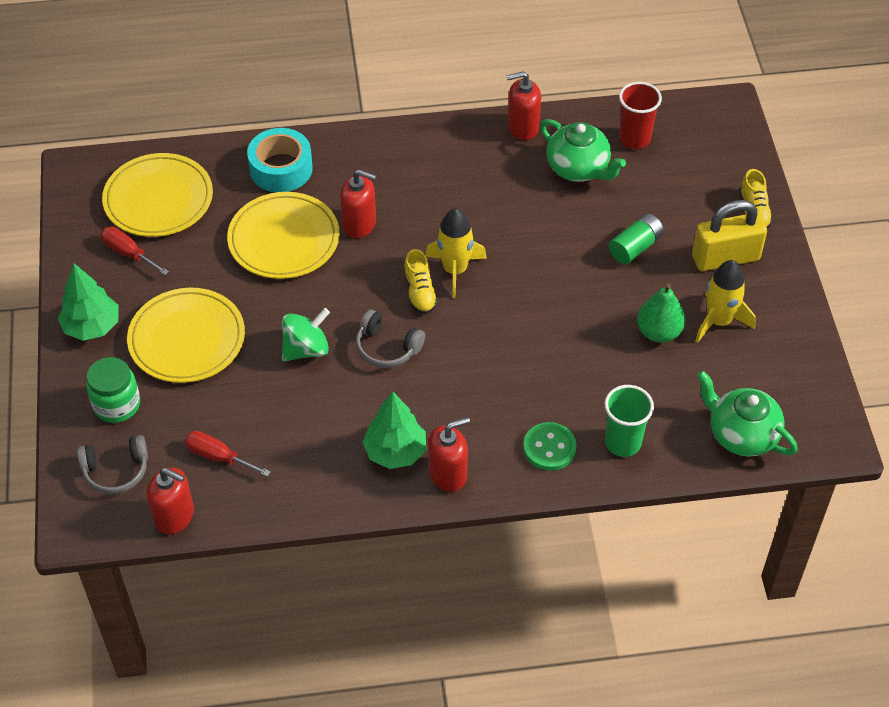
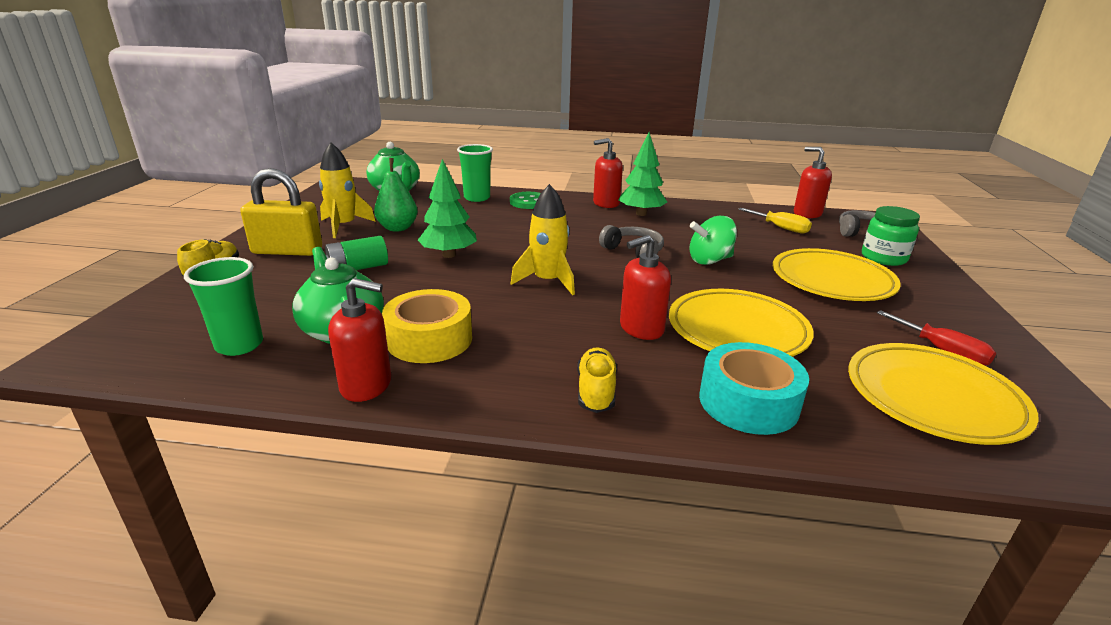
camera: 165 degrees left, 25 degrees down
(92, 326) = (945, 302): green tree -> green tree (449, 255)
(218, 457) = (780, 228): red screwdriver -> yellow screwdriver
(359, 224) = (641, 328): red soap dispenser -> red soap dispenser turned 60 degrees counterclockwise
(420, 293) = (590, 274): yellow shoe -> yellow shoe (596, 391)
(511, 175) = (429, 339): none -> yellow tape
(634, 139) = (239, 345): red cup -> green cup

